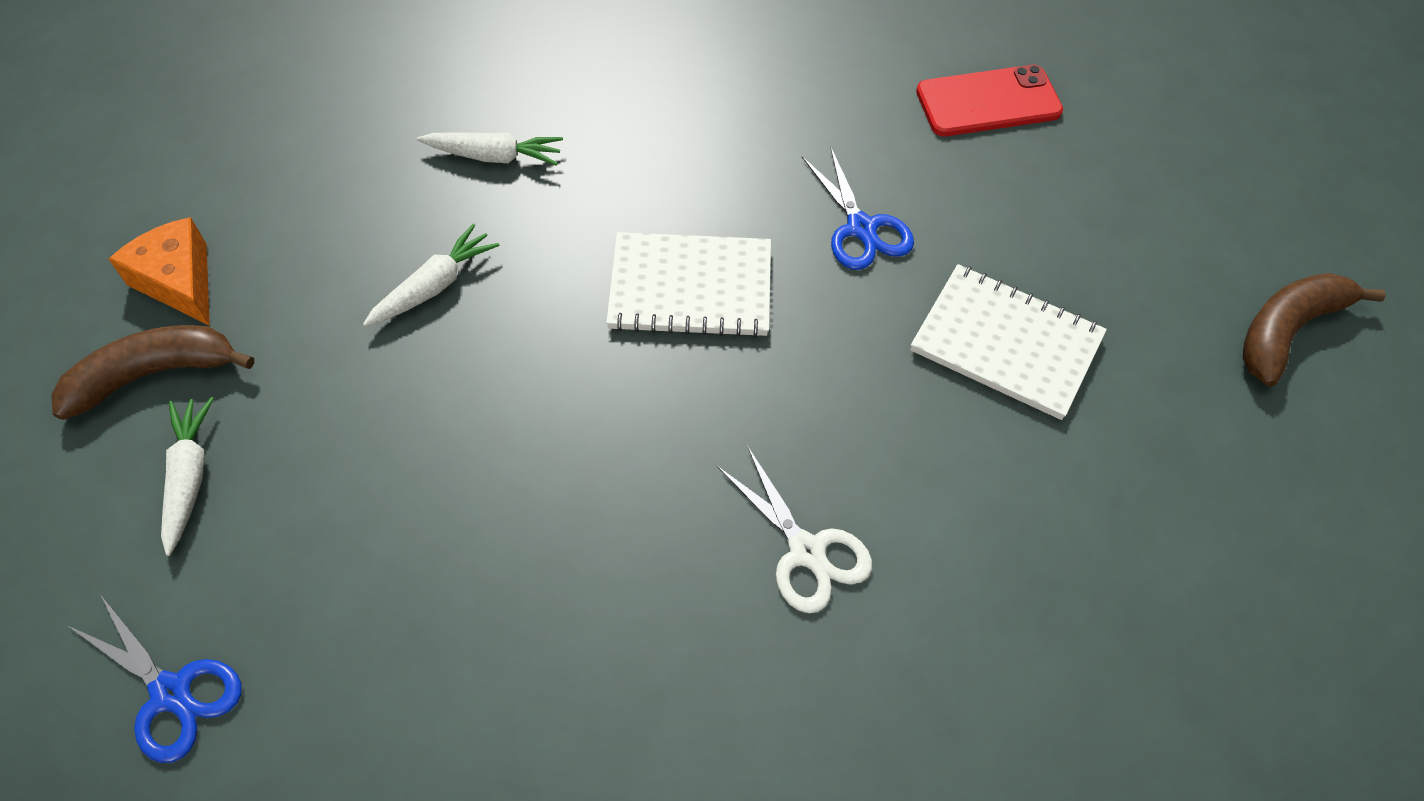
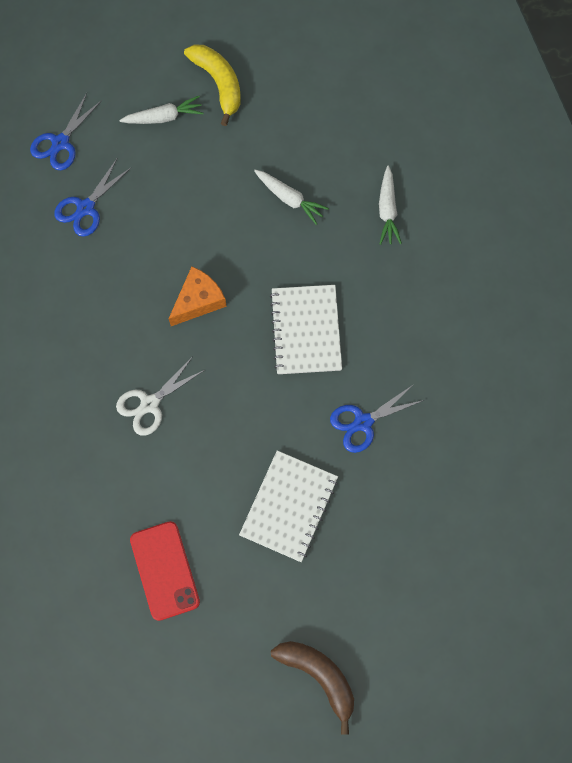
camera: 85 degrees right, 15 degrees up
(153, 375) = (218, 83): brown banana -> yellow banana
(179, 282) = (276, 76): orange cheese -> orange cheese (198, 301)
(349, 647) = (86, 208): none -> blue scissors
(988, 102) = (484, 499): red phone -> red phone (165, 570)

